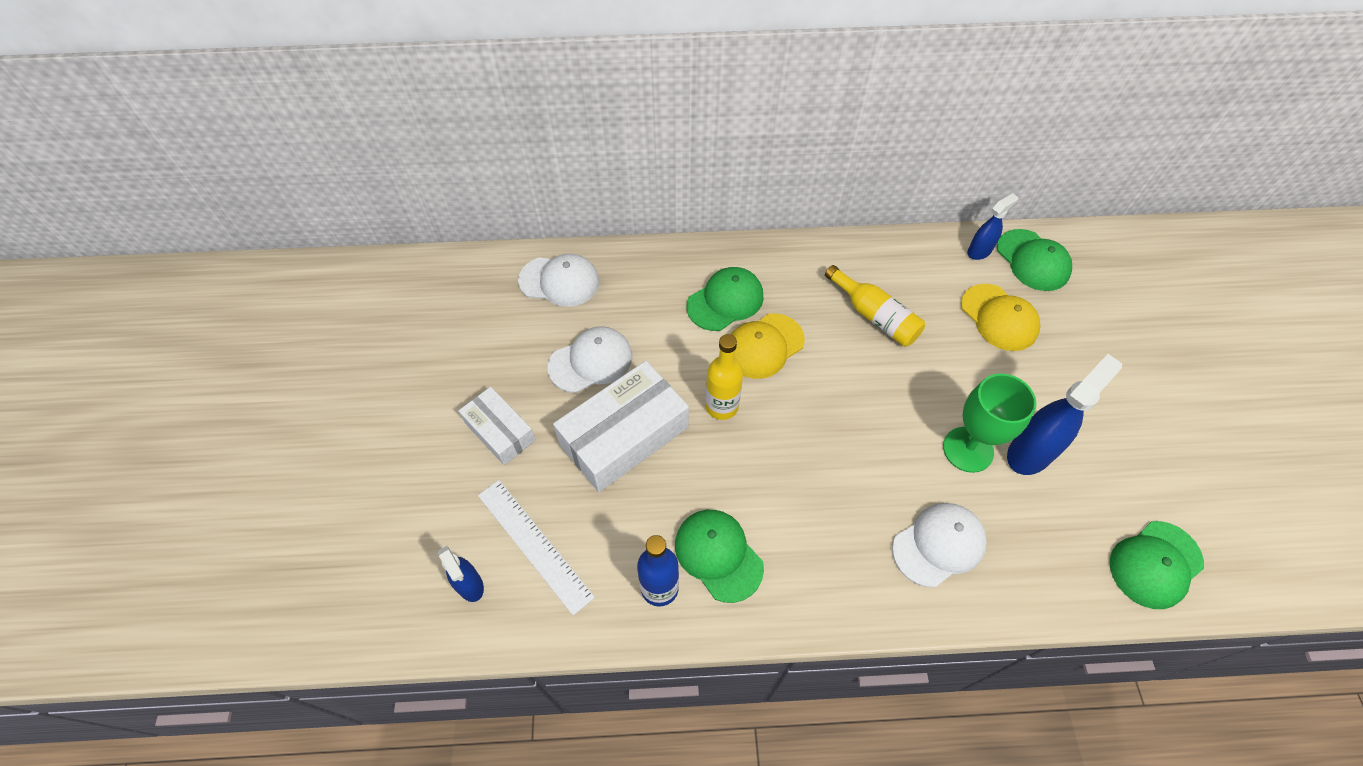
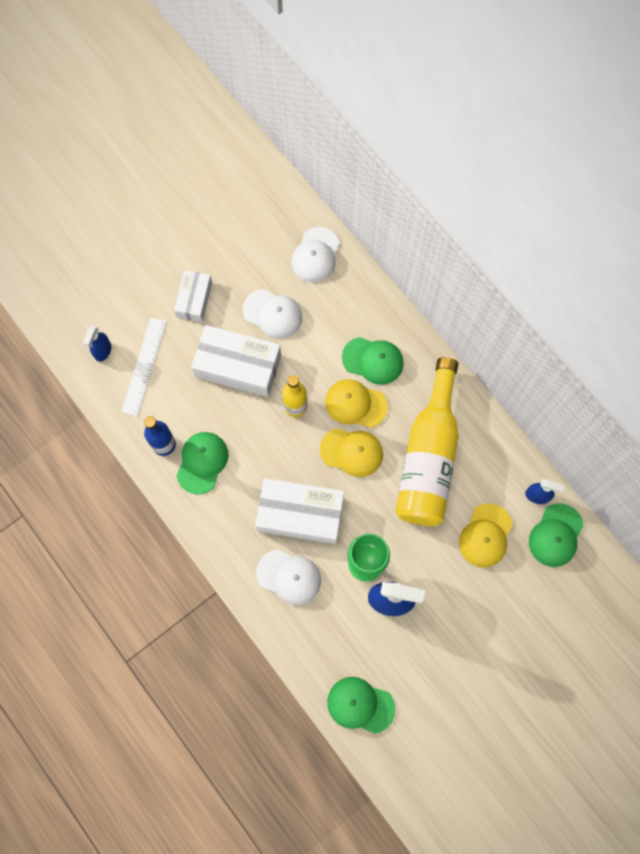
camera: 55 degrees right, 15 degrees up
(559, 281) = (315, 255): white cap -> white cap turned 45 degrees clockwise
(819, 383) = (351, 452): none -> yellow cap
(862, 482) = (300, 514): none -> white box
(874, 316) = (428, 457): yellow bottle -> yellow bottle, size x1.95

